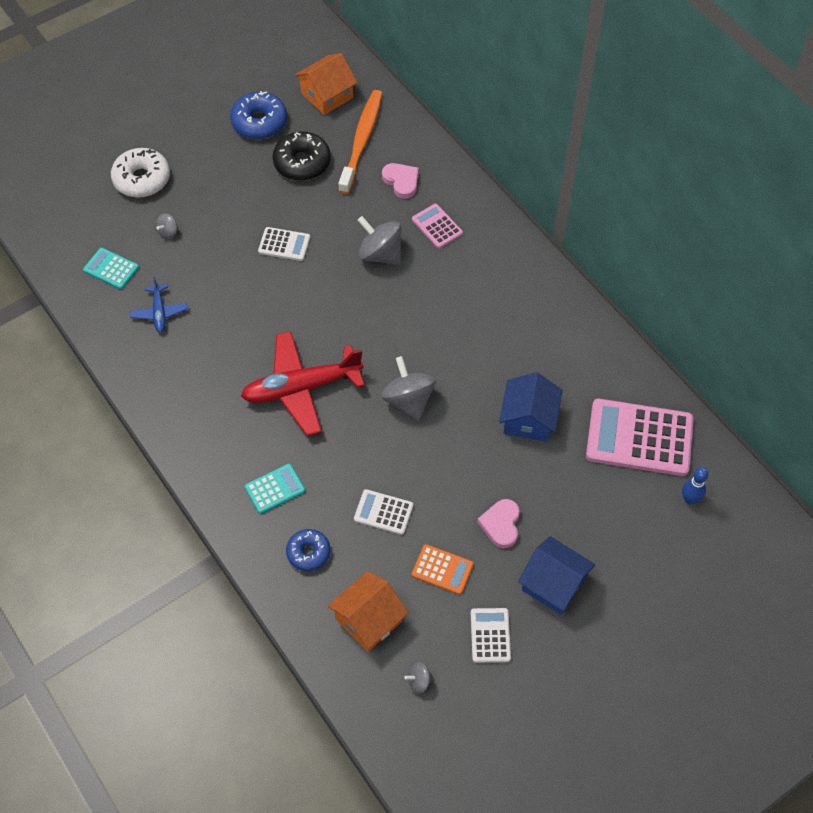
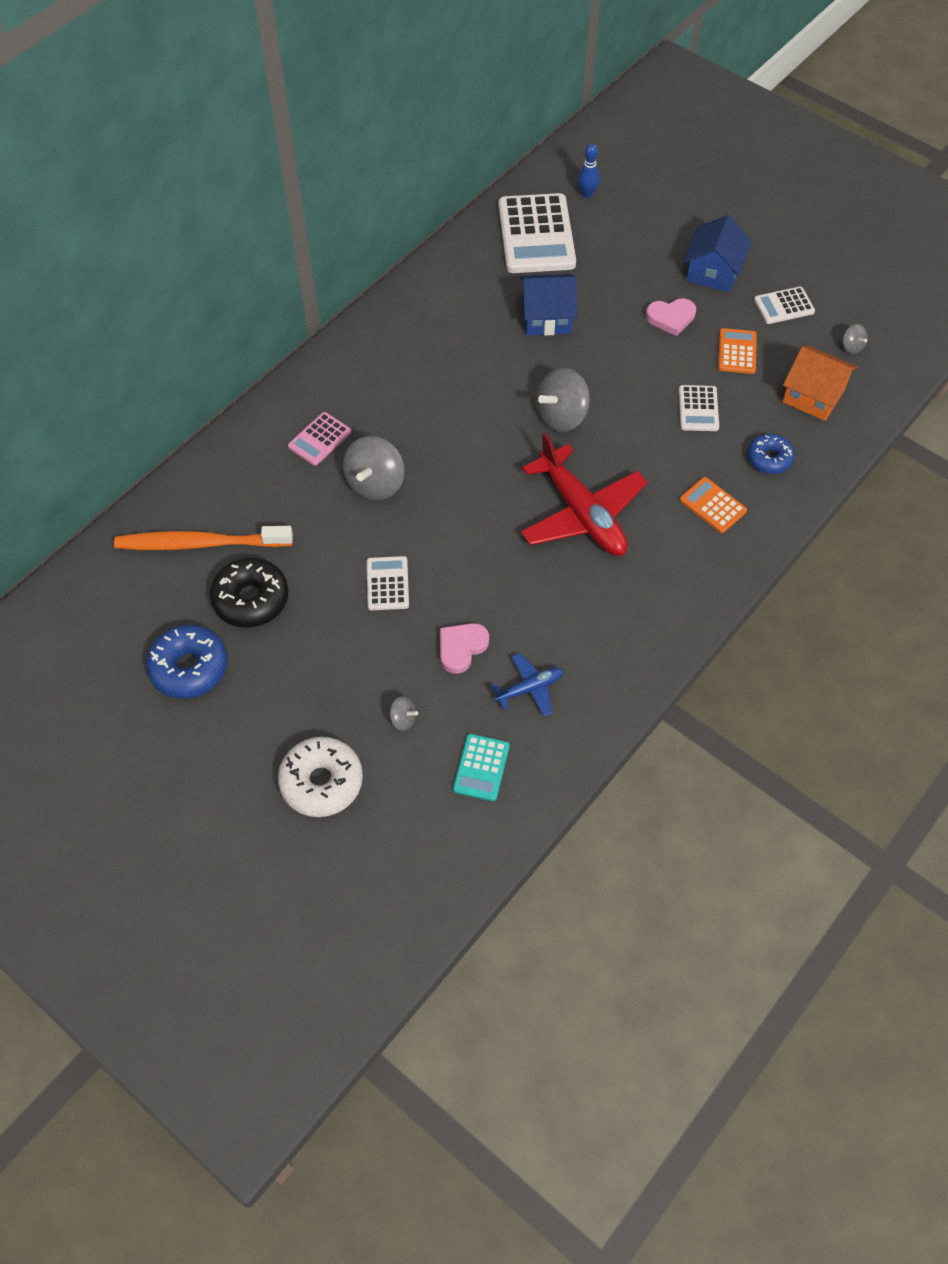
camera: 105 degrees left, 0 degrees up
(275, 489) = (712, 505): turquoise calculator -> orange calculator
(327, 95) = (126, 601): orange house -> none
(401, 181) = (259, 488): pink heart -> pink heart (461, 648)
(639, 438) = (536, 235): pink calculator -> white calculator

